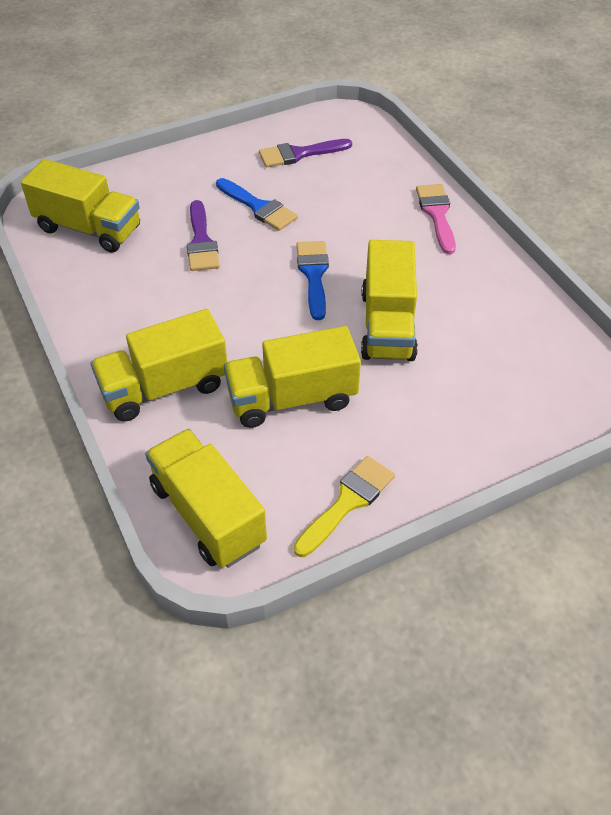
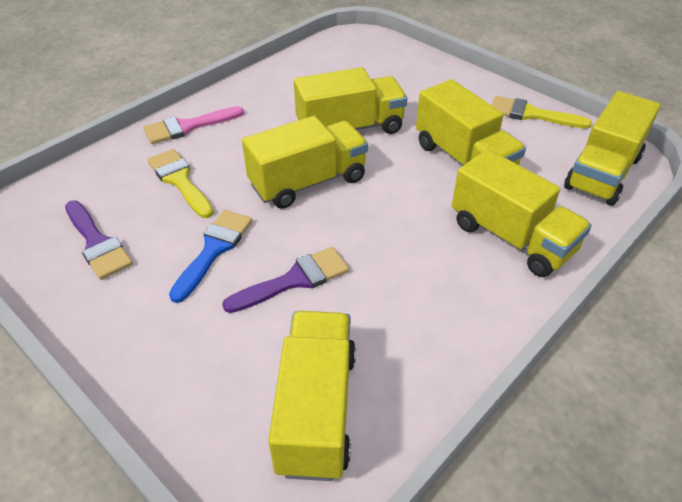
camera: 110 degrees left, 5 degrees down
(314, 274) = (308, 182): blue brush -> yellow truck
(354, 200) = (180, 180): none -> yellow brush

